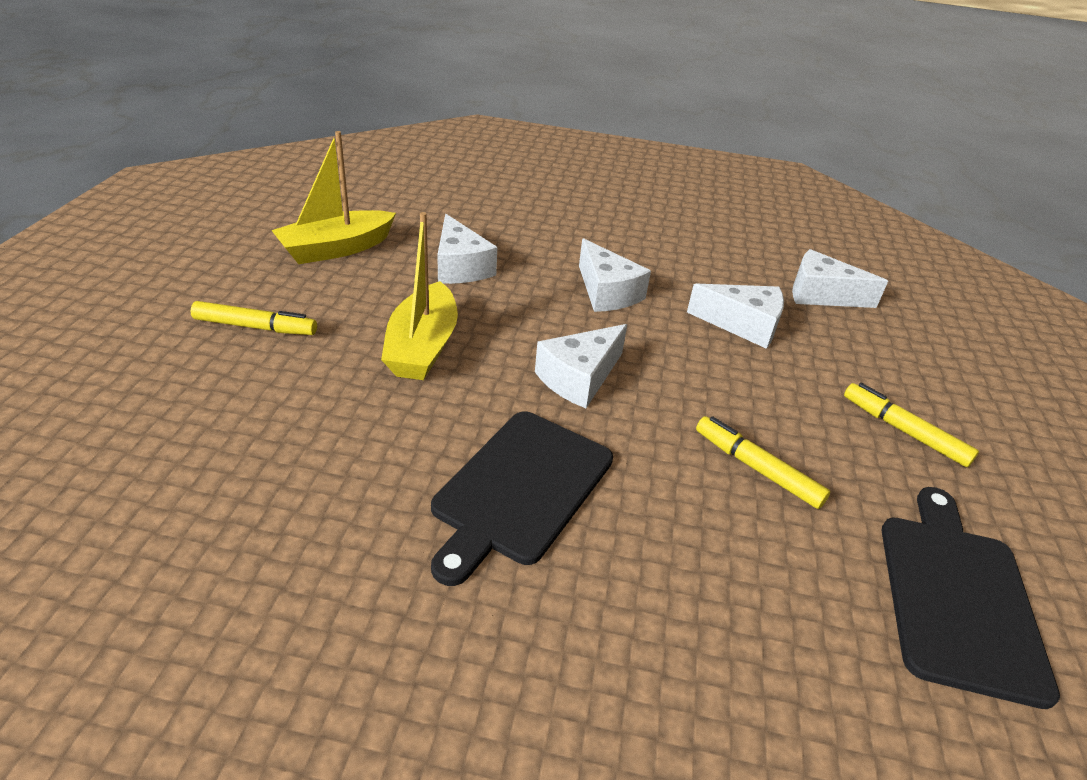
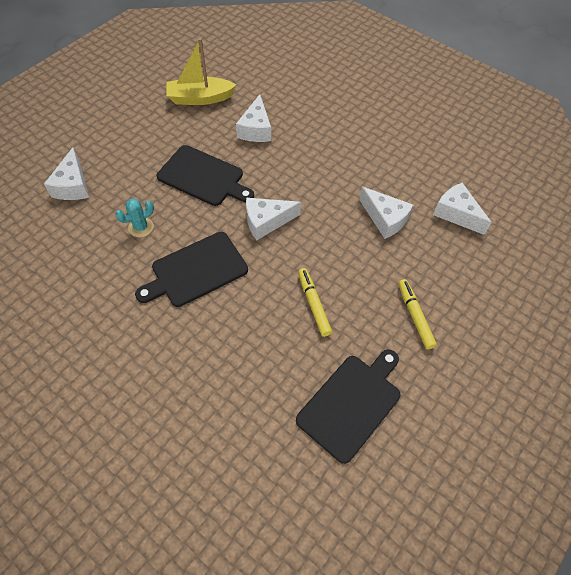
camera: 30 degrees right, 20 degrees up
(255, 327) = (135, 140): yellow marker -> none
(359, 454) = (141, 227): none -> turquoise cactus
(422, 347) = (203, 177): yellow boat -> black cutting board
(607, 292) = (324, 171): white cheese -> white cheese (73, 185)

